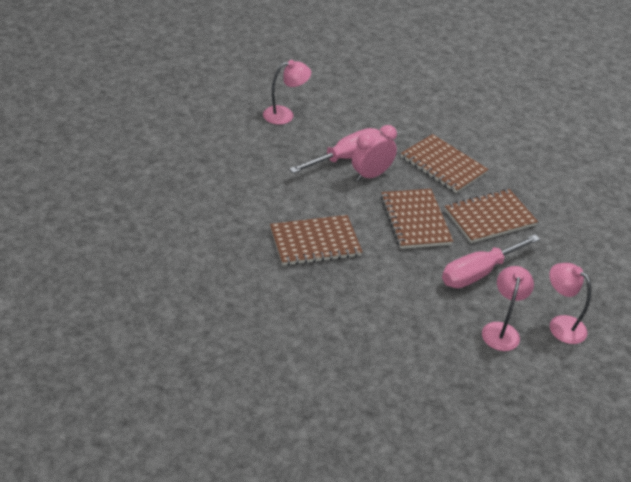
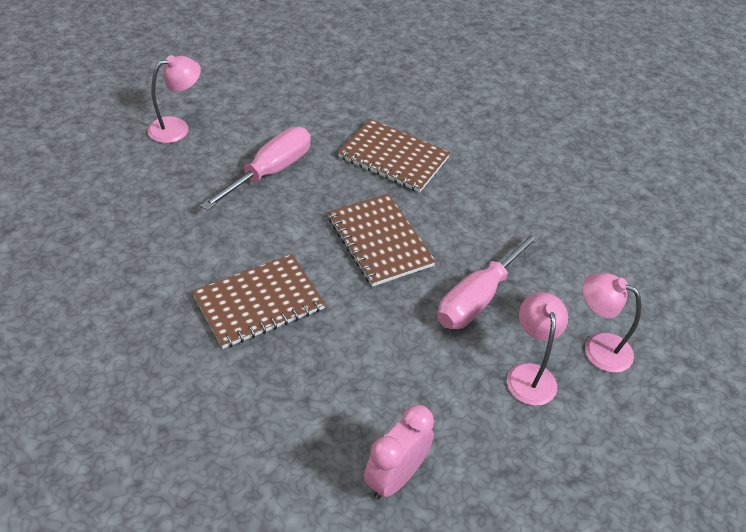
camera: 15 degrees left, 5 degrees up
(371, 175) = (307, 190): pink clock -> pink clock (395, 477)
(489, 218) = (469, 217): brown notebook -> none

